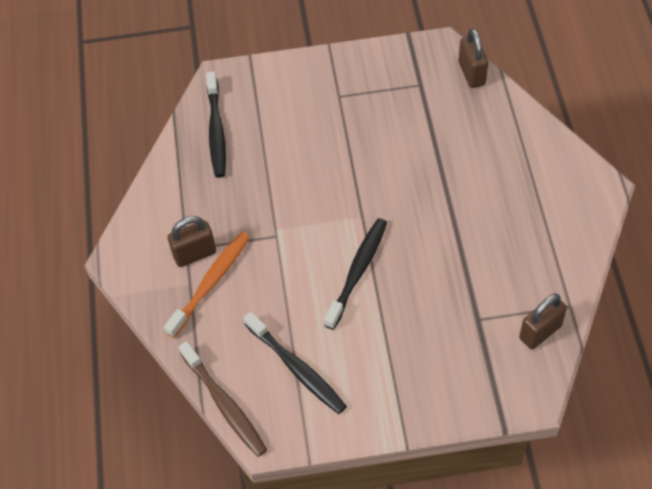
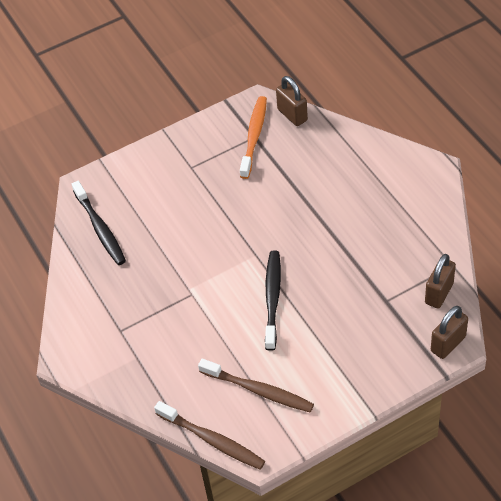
camera: 20 degrees left, 5 degrees down
(195, 254) = (129, 332): brown padlock -> brown padlock (448, 344)
(210, 283) = (154, 350): orange toothbrush -> orange toothbrush (254, 136)
(297, 368) = (258, 390): black toothbrush -> brown toothbrush

